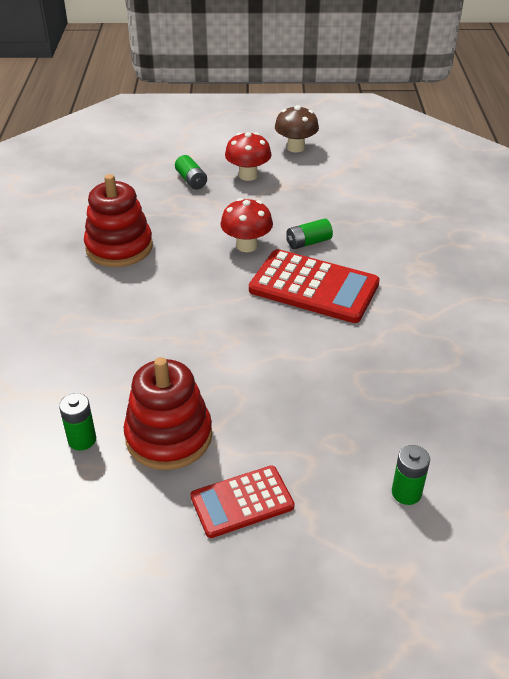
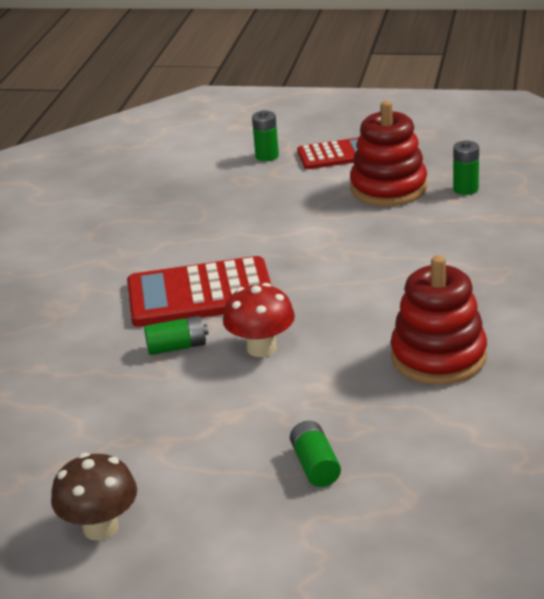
camera: 165 degrees left, 10 degrees down
(248, 175) = (215, 468): red mushroom -> none
(314, 287) = (200, 294): red calculator -> red calculator turned 45 degrees counterclockwise
(406, 493) = (209, 155): green battery -> green battery (267, 156)

